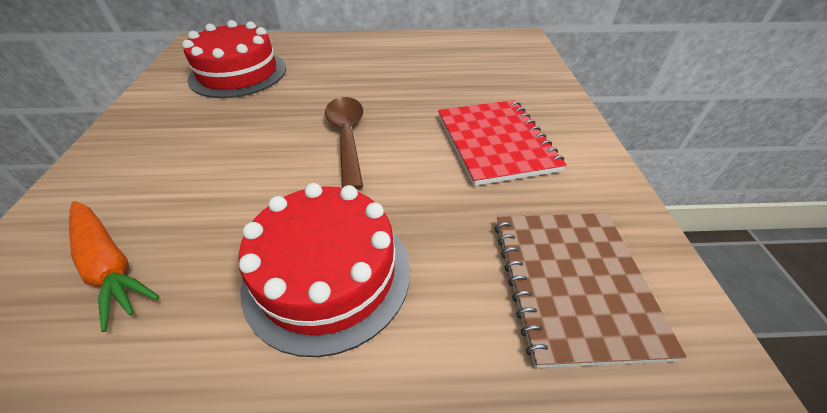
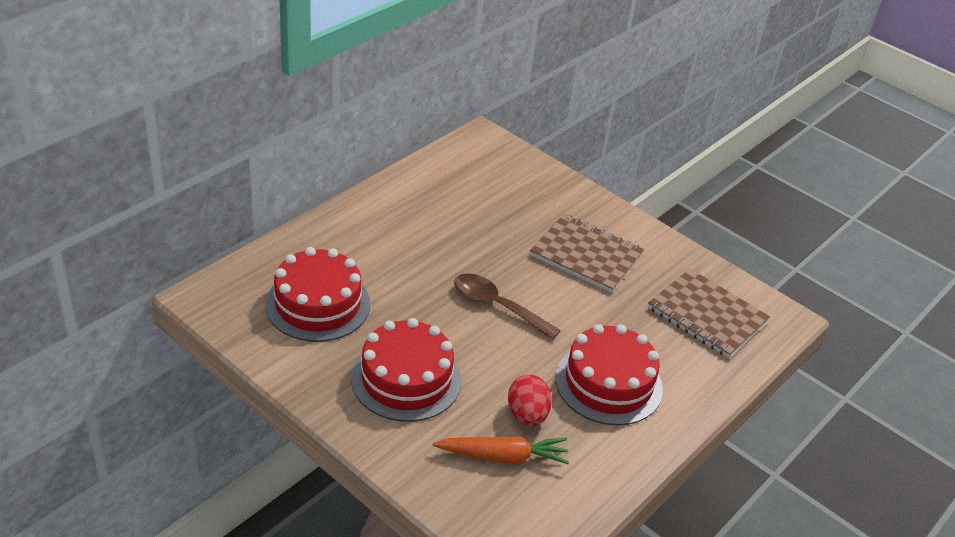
camera: 50 degrees left, 5 degrees down
(188, 146) = (406, 379): none -> red cake
(202, 242) = (527, 415): none -> red egg
(495, 142) = (586, 255): red notebook -> brown notebook

